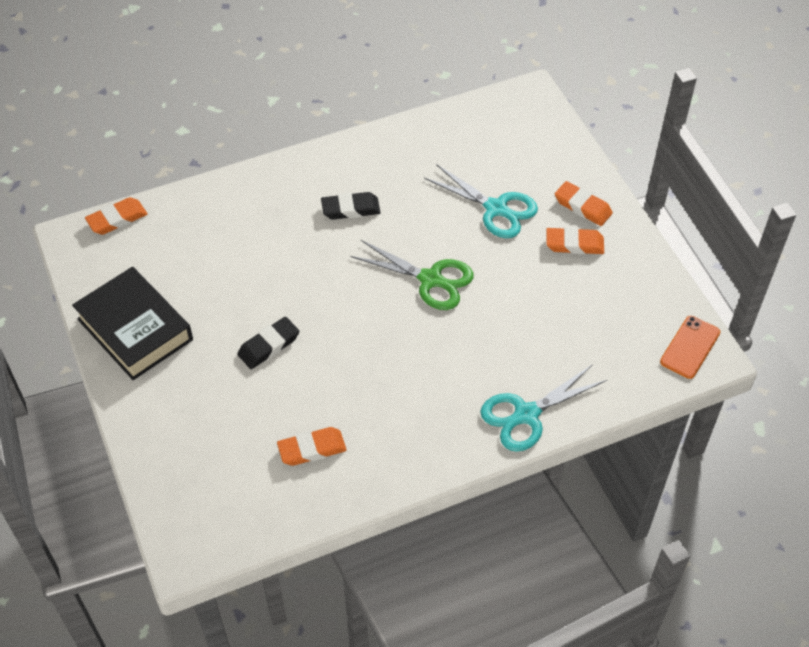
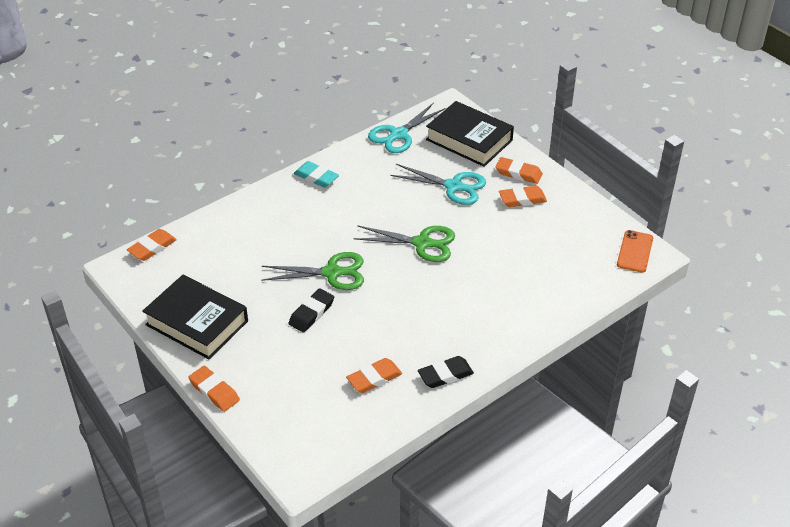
camera: 15 degrees left, 10 degrees down
(125, 423) = (214, 391): none -> orange eraser
(310, 297) = (331, 273): none -> green scissors
(335, 163) = (316, 177): none -> turquoise eraser
(350, 209) = (340, 206): black eraser -> black eraser (445, 375)
(526, 414) = (532, 320): turquoise scissors -> turquoise scissors (399, 134)
(538, 147) = (469, 140): none -> black book

